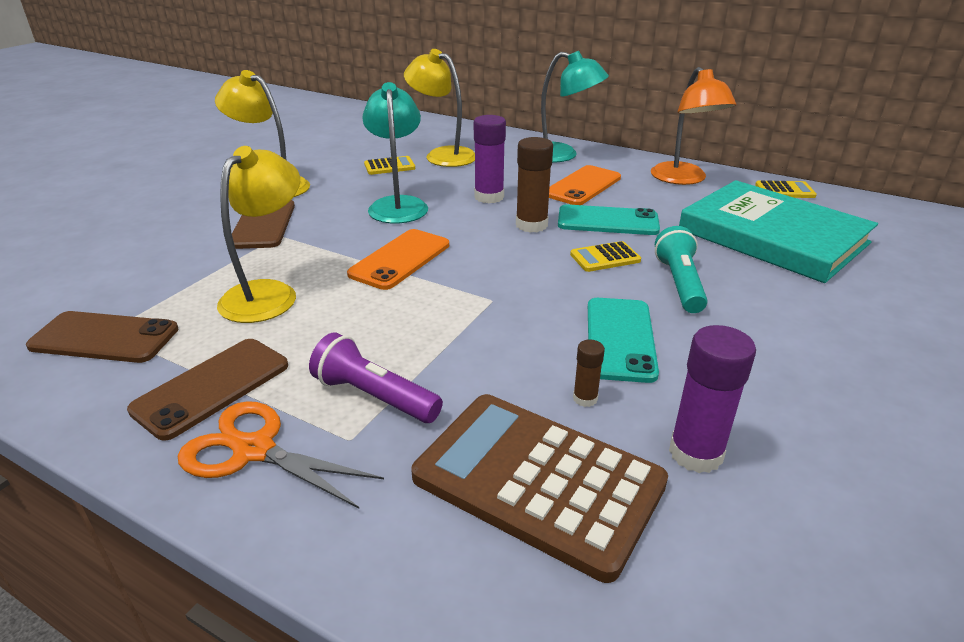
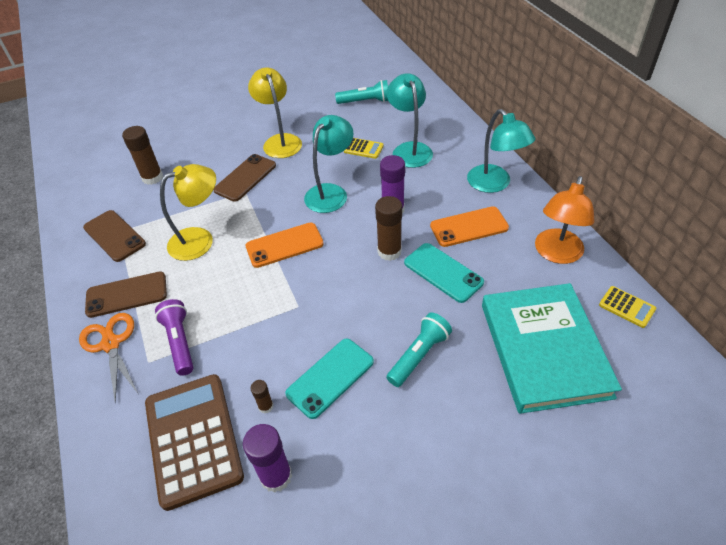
camera: 40 degrees right, 15 degrees up
(104, 264) = (152, 178): none -> brown glue stick
(342, 136) = (365, 101): none -> turquoise flashlight
(443, 155) = (409, 149): yellow lamp -> turquoise lamp
(605, 257) = (400, 306): yellow calculator -> none

